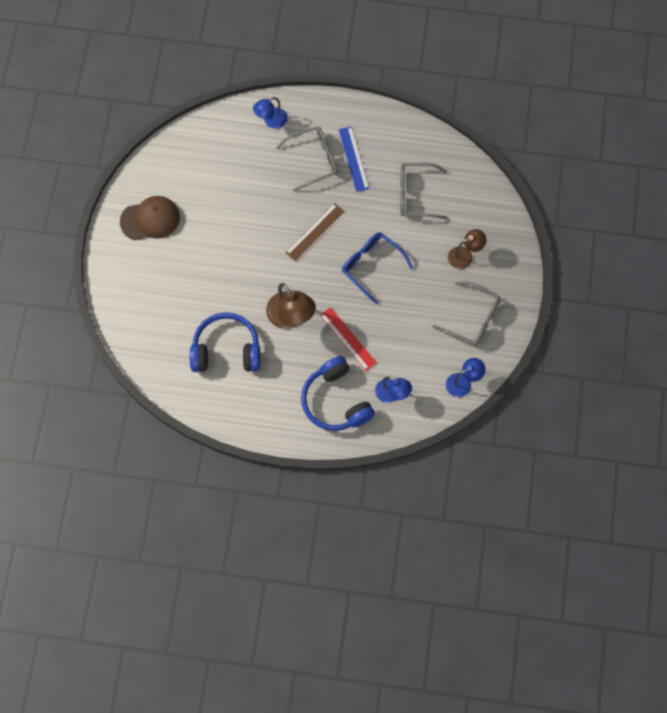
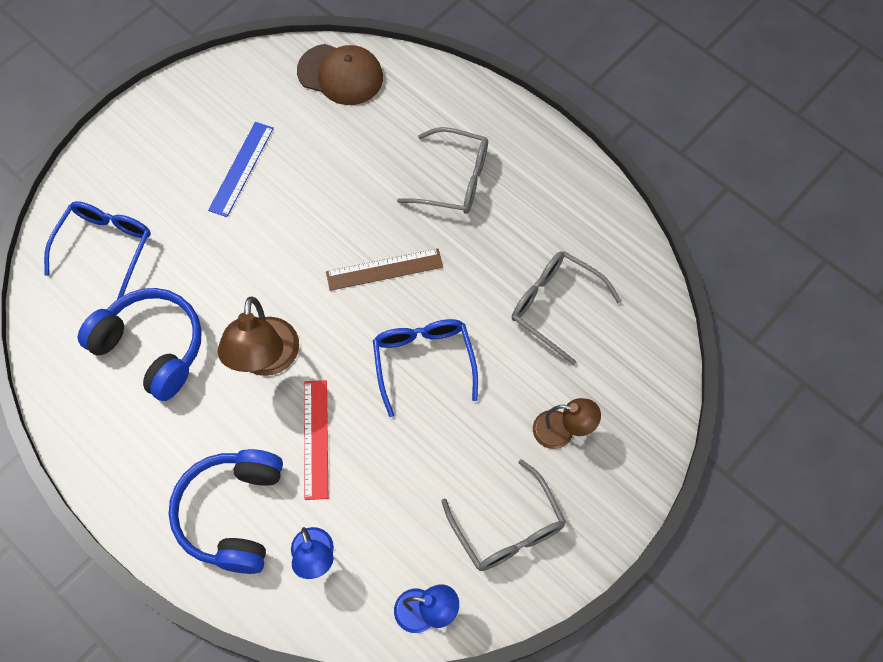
camera: 35 degrees right, 5 degrees down
(150, 219) = (197, 128): brown cap -> brown cap (340, 74)
(155, 315) = (105, 246): none -> blue glasses
(271, 121) = (438, 101): blue lamp -> none
(353, 159) = (507, 209): blue ruler -> blue ruler (241, 169)

